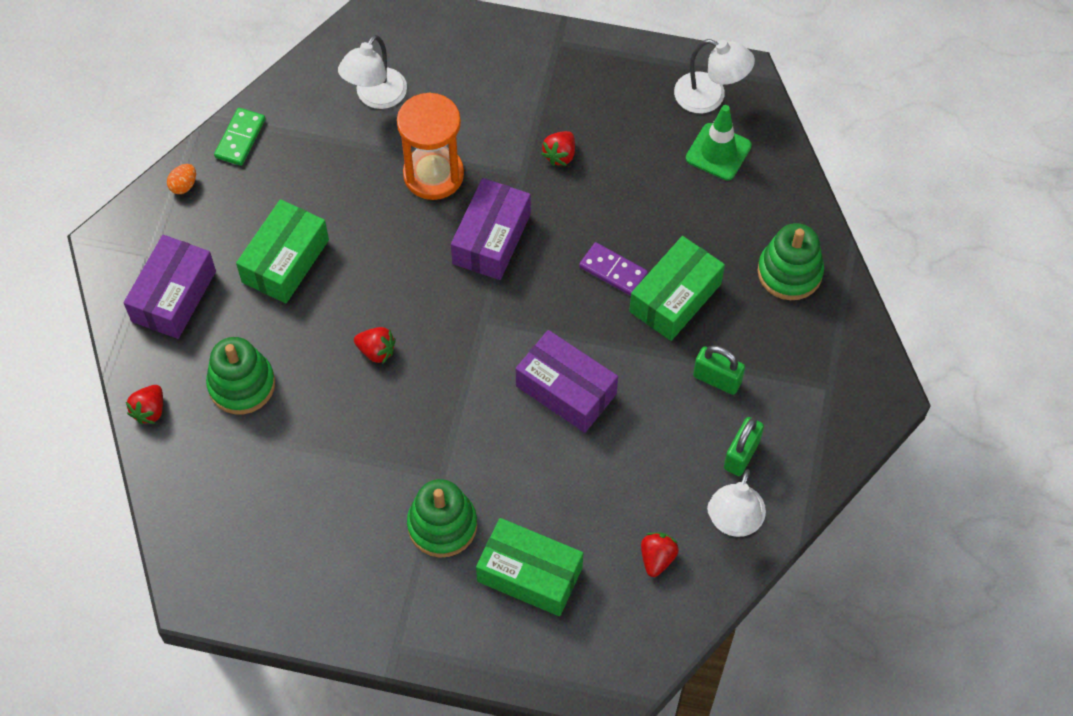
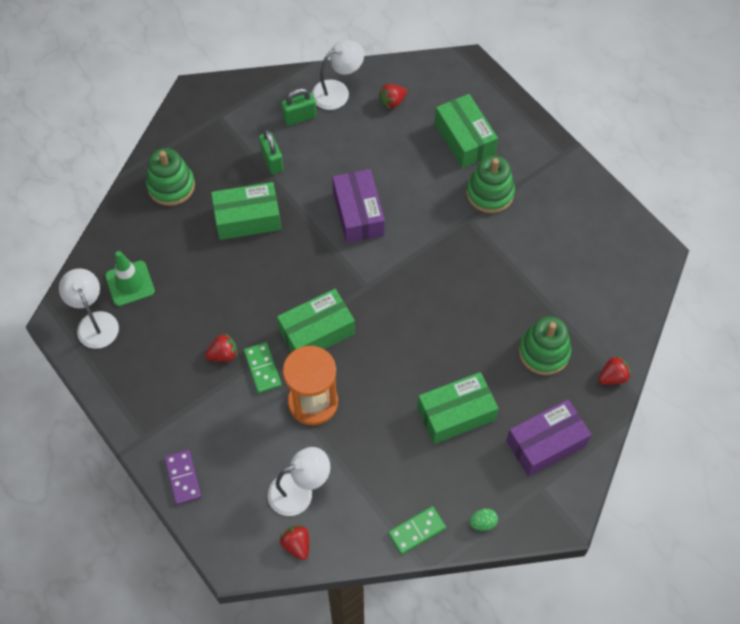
camera: 140 degrees left, 0 degrees up
(184, 185) = (482, 523): orange egg -> green egg
(376, 351) = (446, 313): red strawberry -> red strawberry (297, 545)
(491, 239) = (317, 332): purple box -> green box
(510, 169) = (262, 368): none -> green domino
(613, 271) = (265, 259): purple domino -> purple domino (183, 478)

